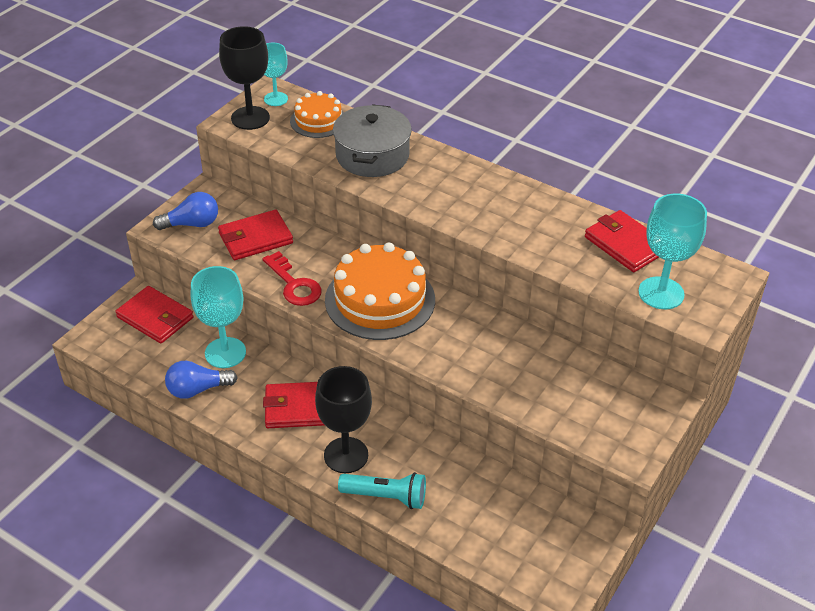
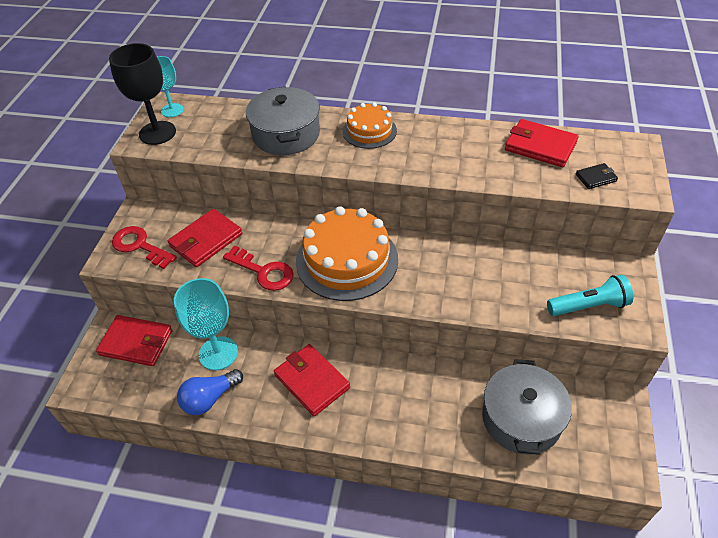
camera: 20 degrees left, 5 degrees up
(192, 224) = (140, 246): blue light bulb -> red key
(299, 408) = (311, 381): red wallet -> red wallet turned 75 degrees clockwise
(318, 120) = (221, 118): orange cake -> orange cake (369, 131)
(346, 455) = (376, 411): black goblet -> none
(386, 497) = (432, 437): turquoise flashlight -> turquoise flashlight (589, 306)
(484, 512) = (521, 418): none -> grey pot
(661, 293) = (596, 178): turquoise goblet -> black wallet

